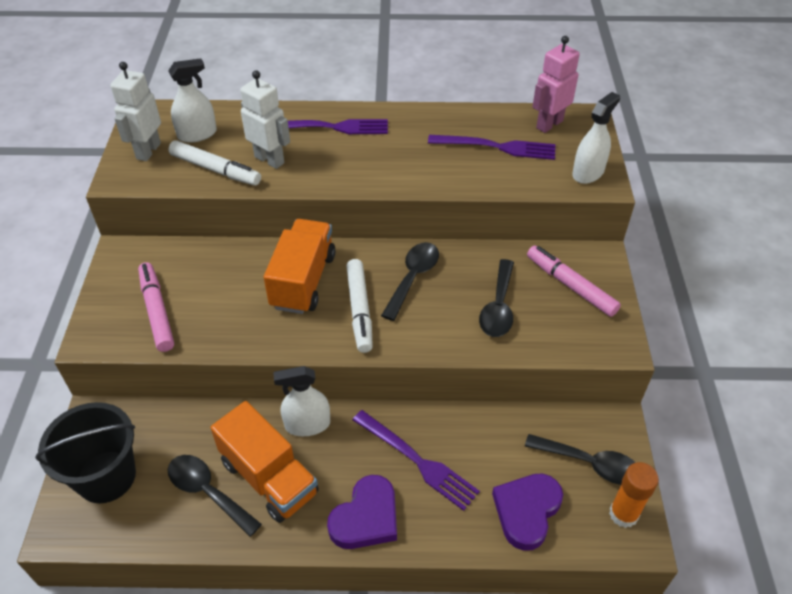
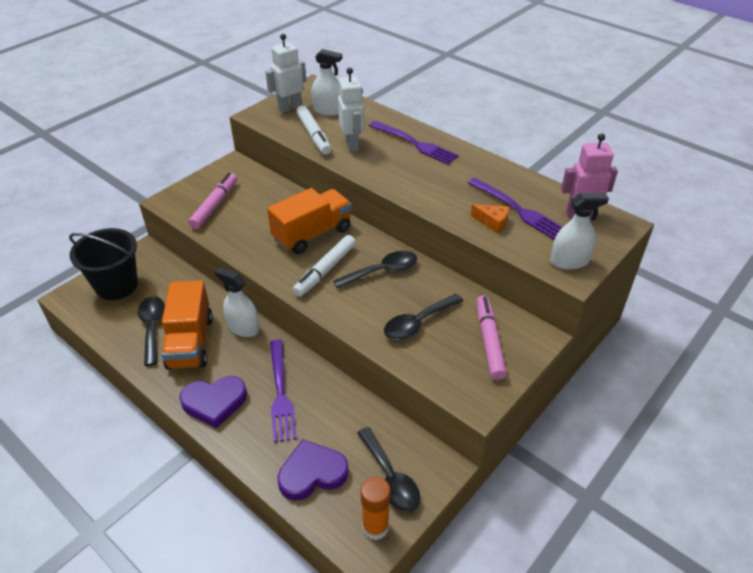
camera: 40 degrees right, 5 degrees down
(491, 171) = (492, 222): none -> orange cheese

